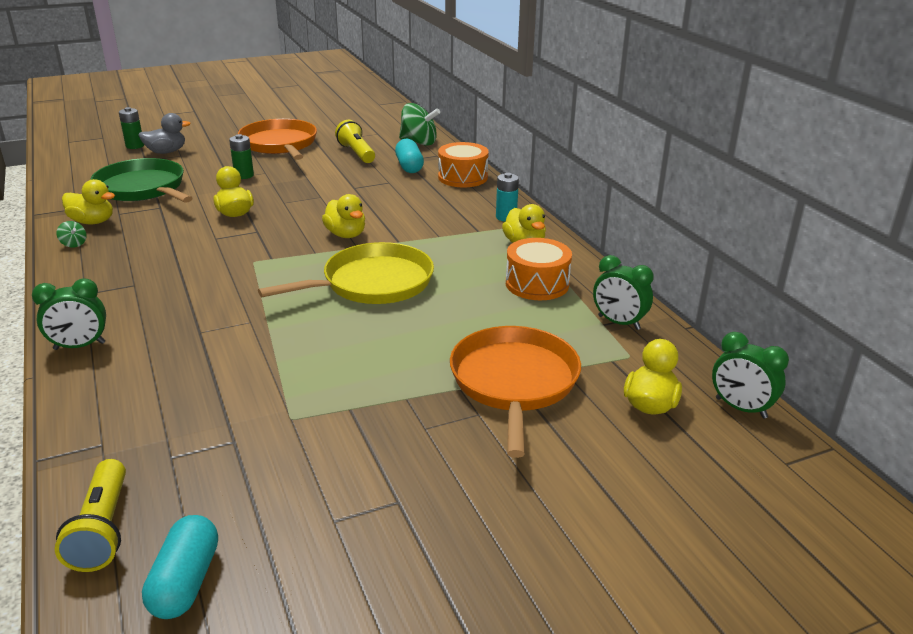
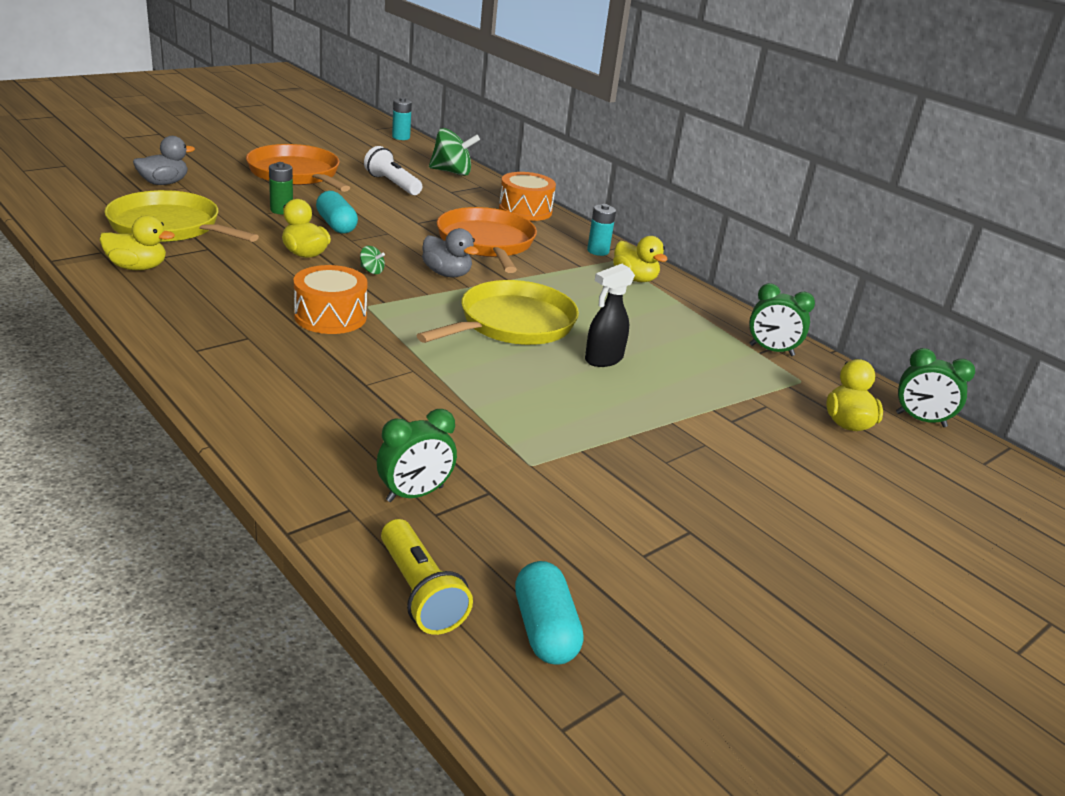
camera: 20 degrees left, 0 degrees up
(74, 244) = (135, 294): green spinning top -> green spinning top (371, 271)
(79, 346) = (238, 408): green clock -> green clock (415, 494)
(135, 146) = (117, 176): green battery -> none
(143, 188) = (169, 227): green pan -> yellow pan
(346, 235) = (447, 274): yellow duck -> grey duck
(356, 153) = (392, 184): yellow flashlight -> white flashlight
(395, 111) = (401, 137): none -> turquoise battery
(409, 166) = (461, 199): turquoise capsule -> turquoise capsule (336, 225)
(435, 322) = (603, 359): none -> black spray bottle
(514, 382) = (717, 412): orange pan -> orange pan (487, 243)
(537, 284) = (673, 317): orange drum -> orange drum (330, 316)

